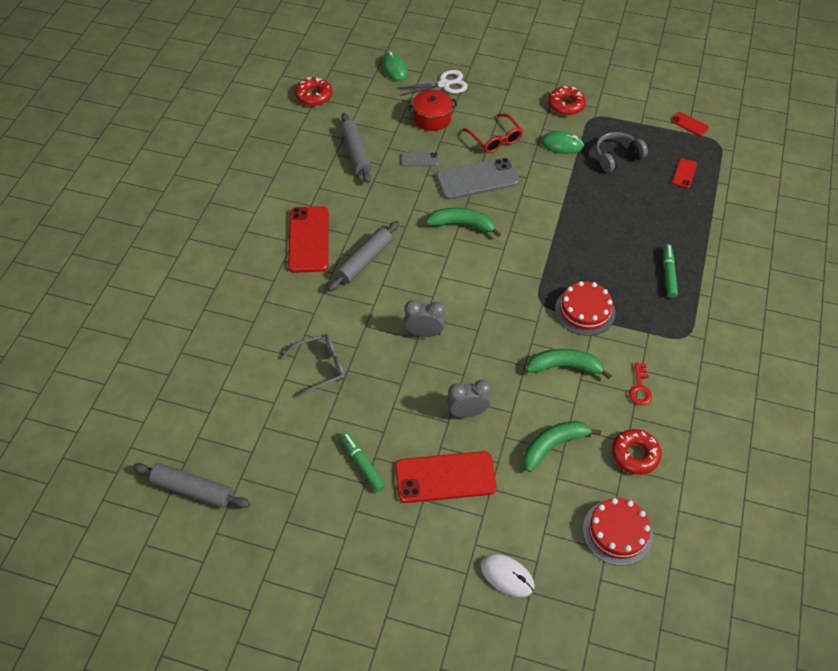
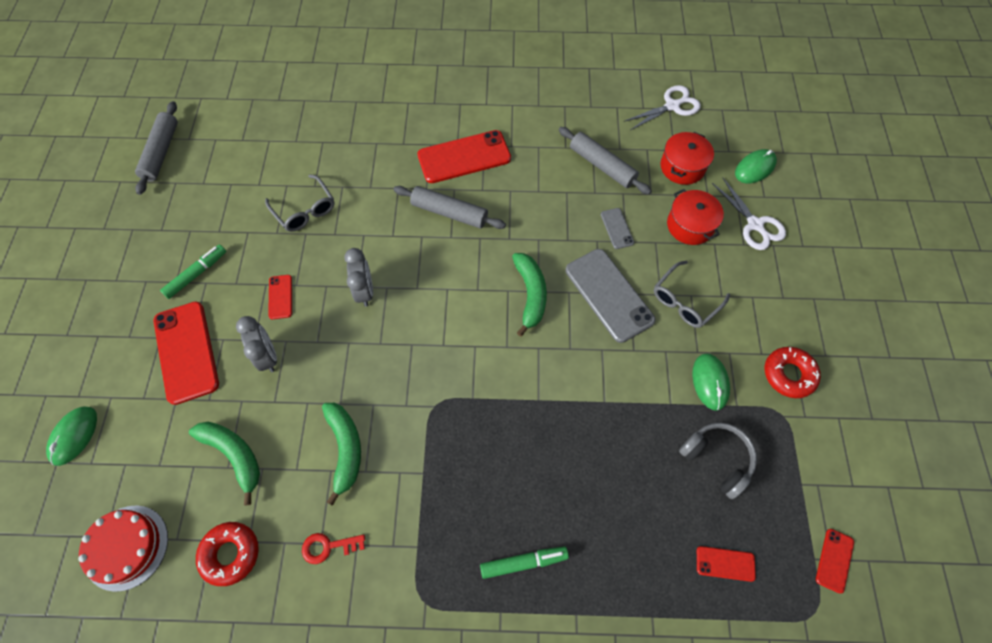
camera: 75 degrees right, 10 degrees up
(314, 96) = (672, 106): red donut -> white scissors
(356, 153) = (602, 165): grey rolling pin -> grey rolling pin turned 75 degrees clockwise
(377, 107) = (682, 167): none -> red pot
(410, 397) = (280, 297): none -> red phone
(495, 139) = (685, 300): red glasses -> grey glasses
(507, 576) = (74, 436): white mouse -> green mouse
(585, 310) = (434, 459): red cake -> none

